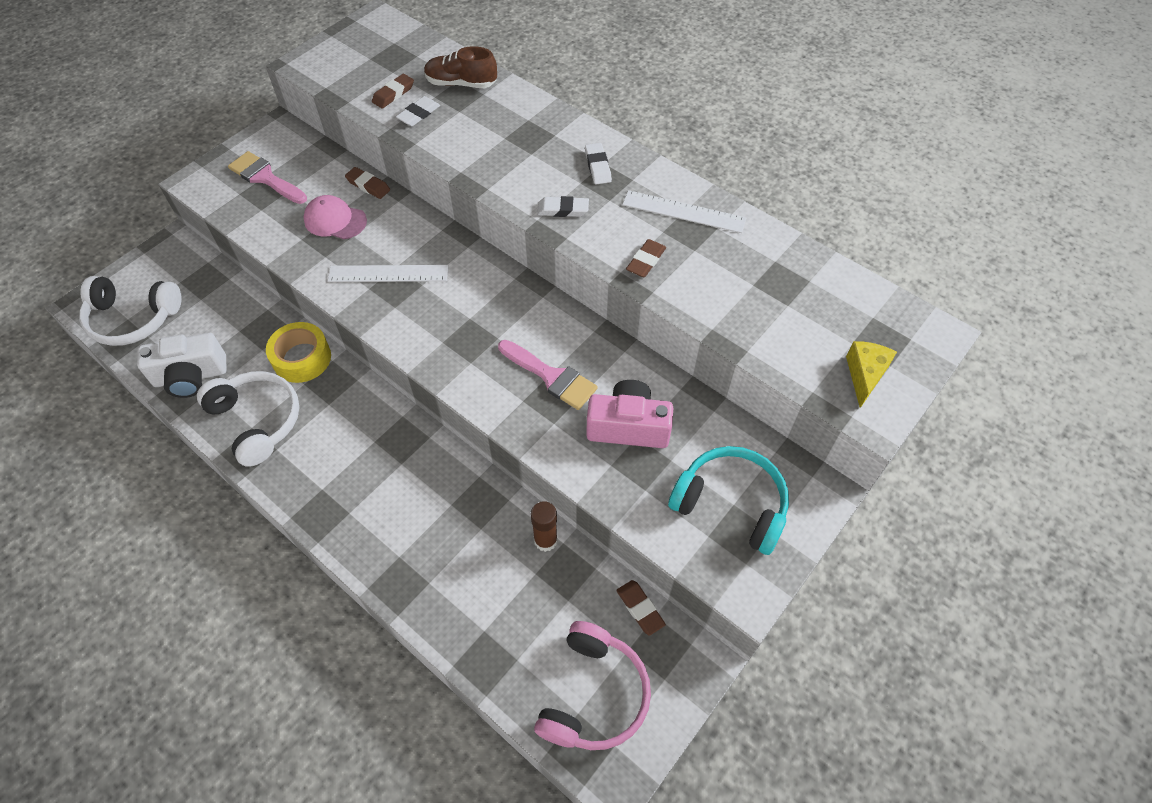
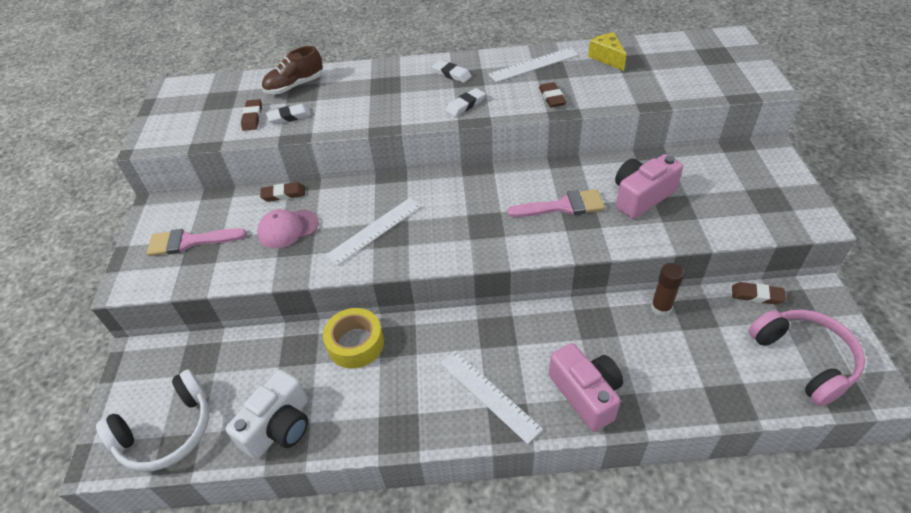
camera: 40 degrees left, 10 degrees down
(257, 421) = (377, 409): white headphones -> none
(334, 482) = (489, 394): none -> white ruler
(395, 548) = (586, 394): none -> pink camera
(418, 114) = (289, 117): white eraser -> white eraser turned 75 degrees clockwise
(730, 504) = (744, 190): turquoise headphones -> none
(864, 375) = (733, 73): yellow cheese -> yellow cheese (607, 58)

